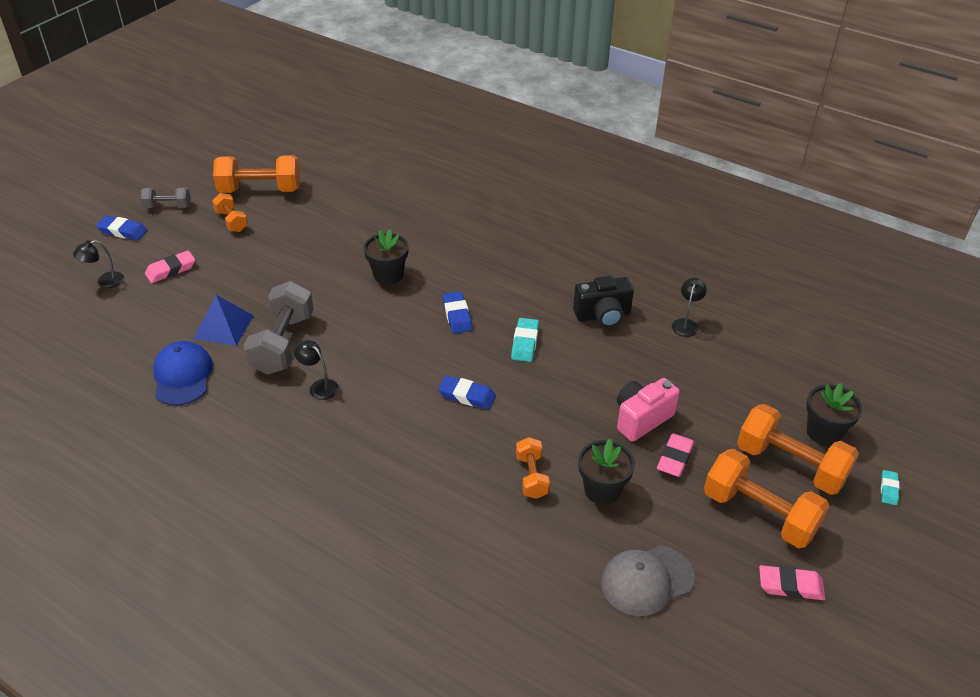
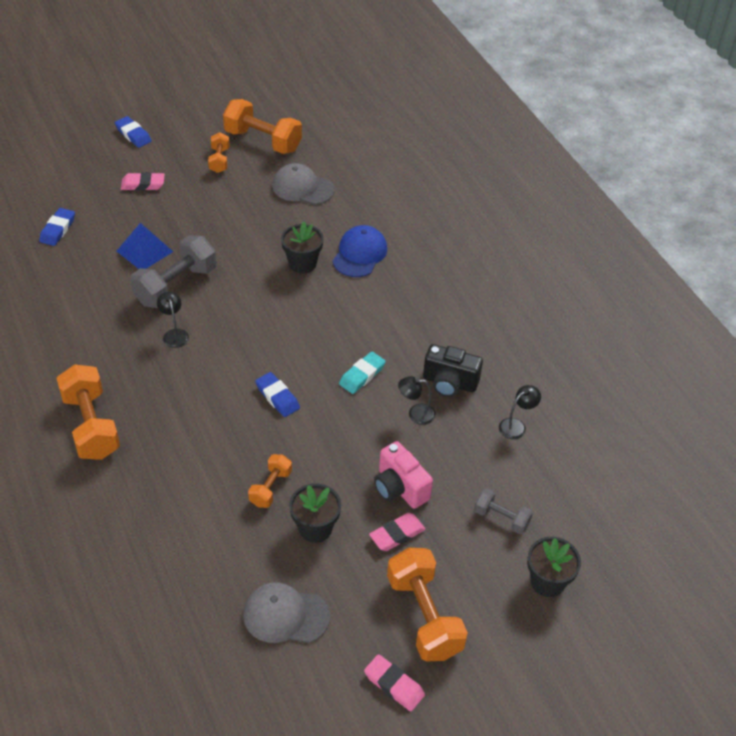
camera: 30 degrees right, 5 degrees up
(105, 282) = (90, 174): black lamp -> black lamp (415, 414)
(168, 206) = (182, 126): grey dumbbell -> grey dumbbell (501, 518)
(182, 376) = (86, 278): blue cap -> blue cap (359, 254)
(332, 214) = (302, 188): none -> grey cap
(457, 315) = (327, 325): blue eraser -> blue eraser (58, 230)
(641, 419) = (400, 488): pink camera -> pink camera turned 120 degrees counterclockwise
(790, 465) = (490, 592): orange dumbbell -> orange dumbbell (91, 426)
(888, 489) = (557, 659): turquoise eraser -> none

